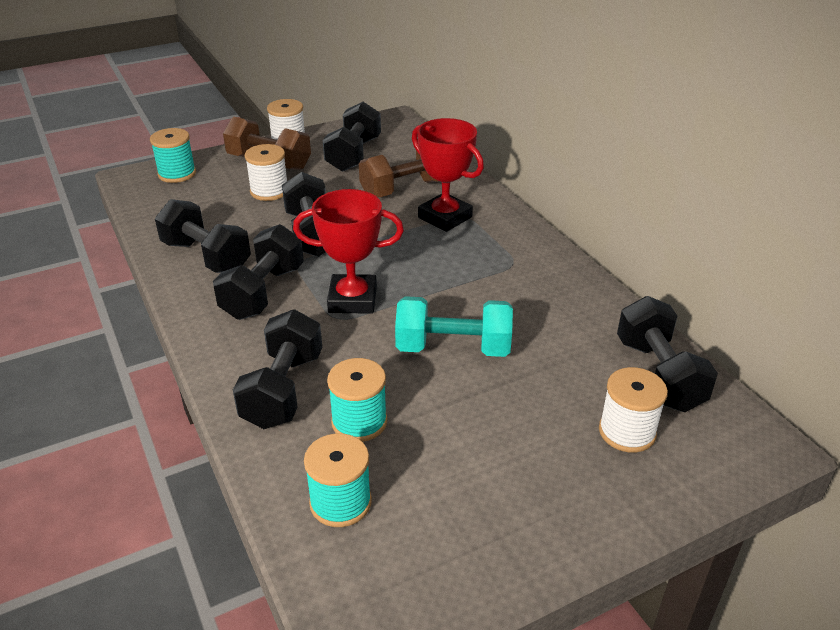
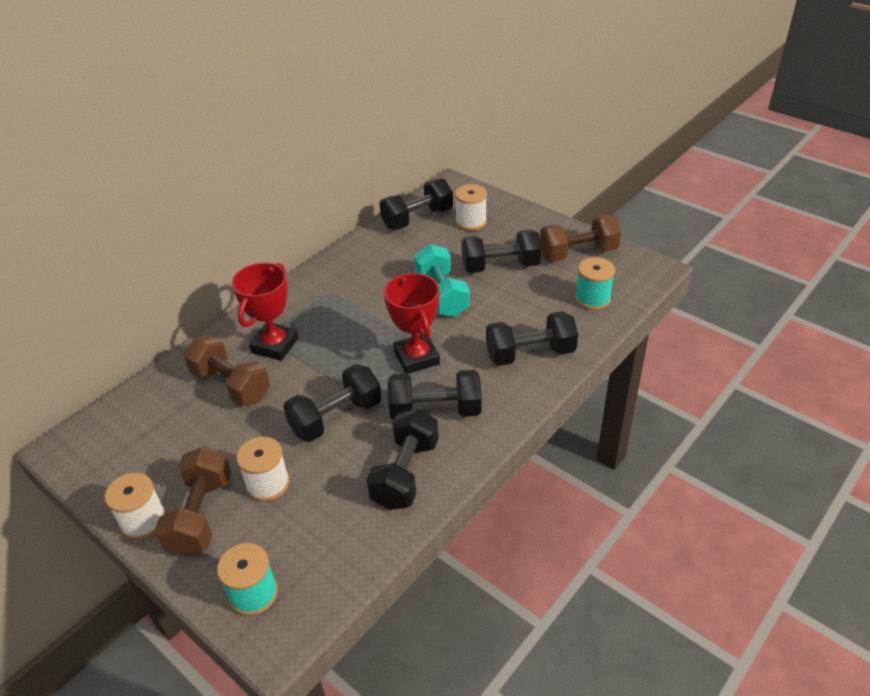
camera: 110 degrees left, 5 degrees up
(354, 155) = (165, 448): black dumbbell -> black dumbbell (500, 266)
(359, 422) = (532, 312): turquoise spool -> none
(468, 538) = (578, 253): none -> brown dumbbell

